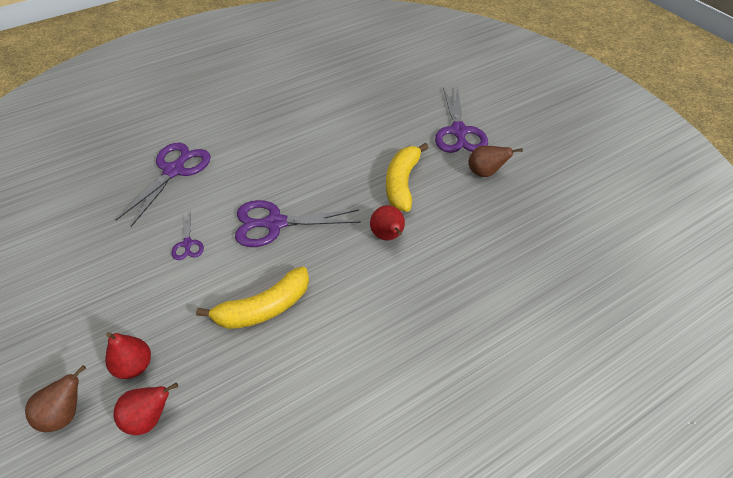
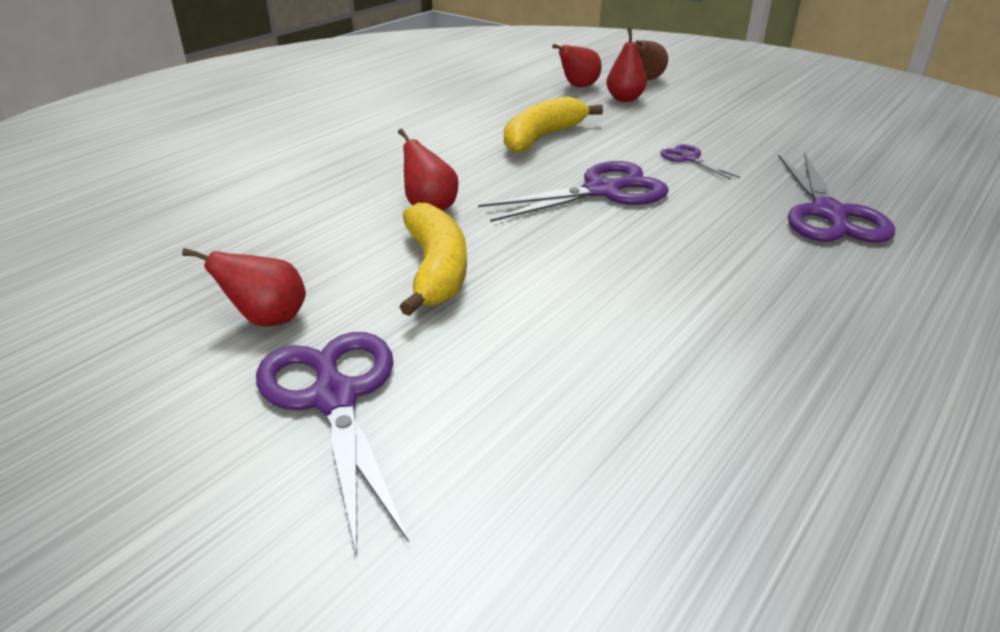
camera: 160 degrees right, 15 degrees down
(485, 173) = (267, 319): brown pear -> red pear

